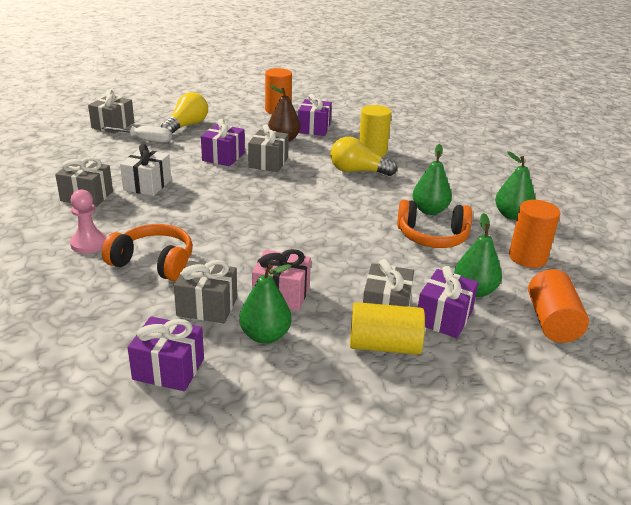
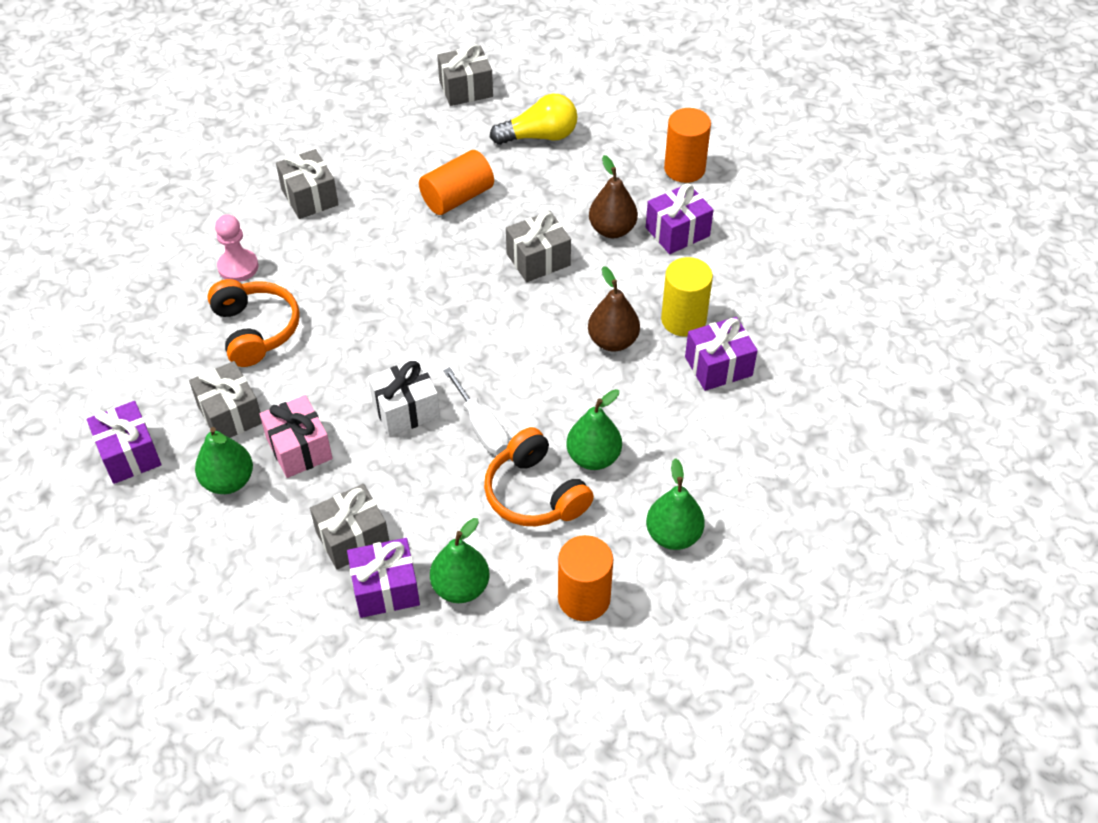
camera: 50 degrees right, 20 degrees up
(146, 140) = (465, 138): white screwdriver -> white screwdriver (482, 427)
(147, 185) = (378, 216): white gift -> white gift (406, 410)
(223, 157) = (506, 218): purple gift -> purple gift (718, 366)
(357, 171) = (613, 341): yellow light bulb -> brown pear
(384, 345) = (295, 570): yellow cylinder -> none
(552, 322) = (469, 680): orange cylinder -> orange cylinder (457, 197)

